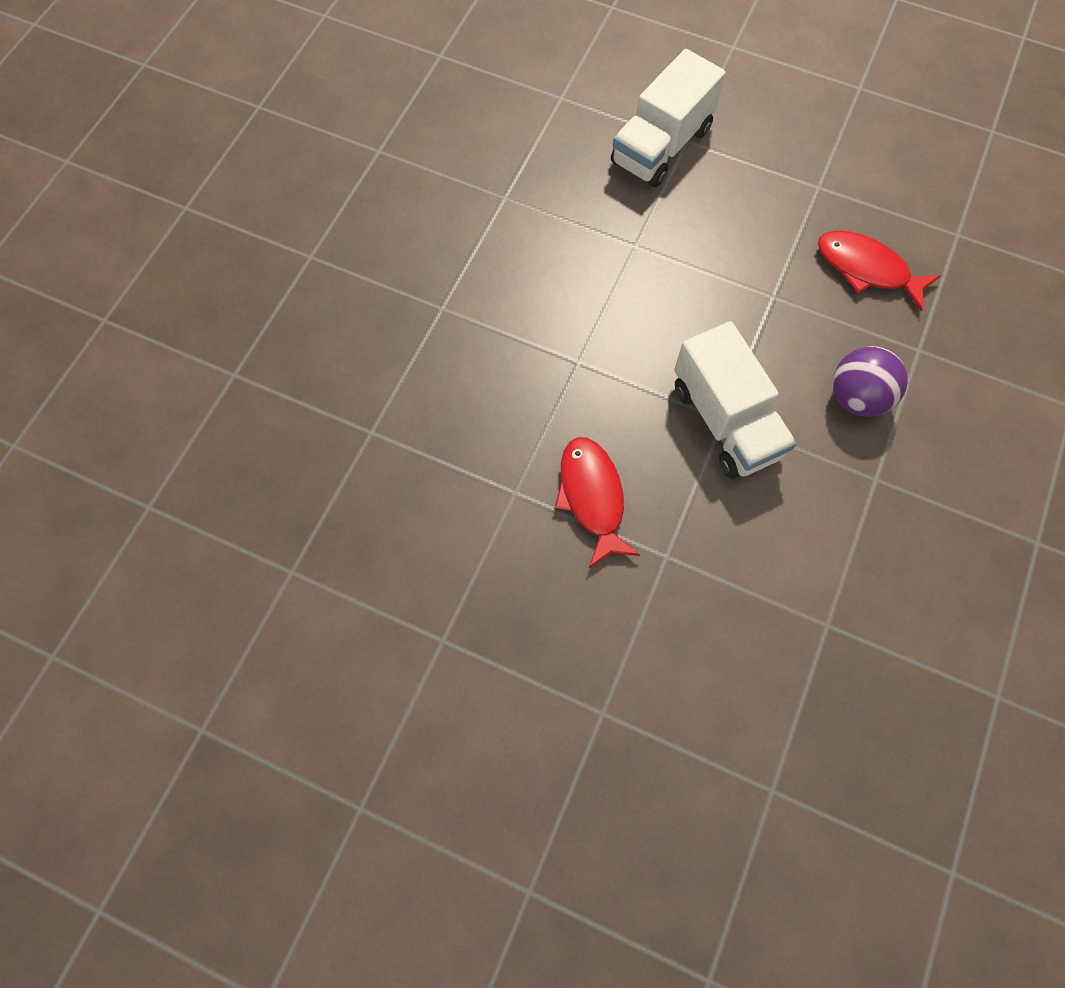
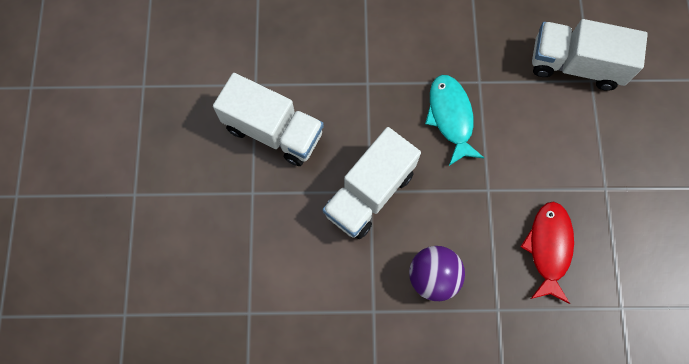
camera: 65 degrees right, 5 degrees up
(592, 497) = (273, 131): red fish -> white truck
(667, 293) = (450, 117): none -> turquoise fish

